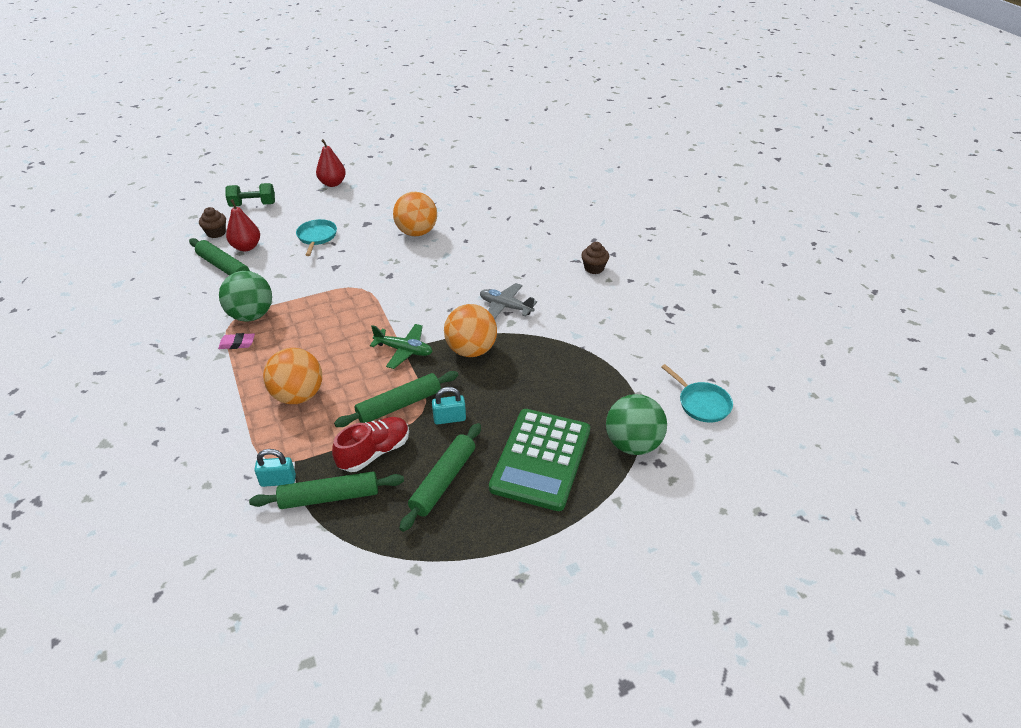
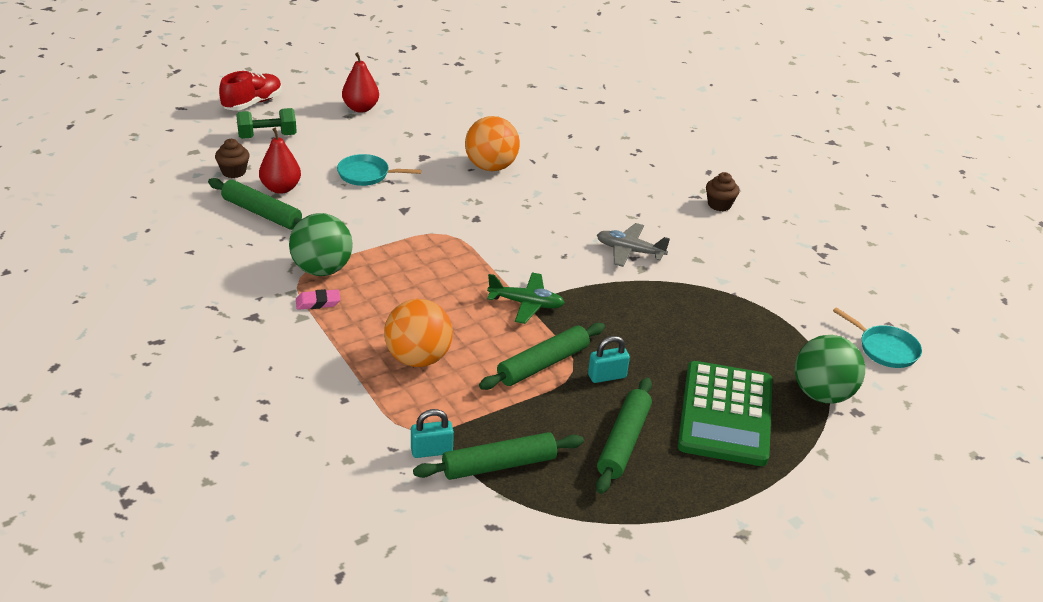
camera: 10 degrees left, 5 degrees down
(317, 237) = (366, 174): turquoise pan -> turquoise pan turned 75 degrees counterclockwise
(374, 452) = (533, 416): red shoe -> red shoe (252, 103)
(471, 350) = (606, 301): orange ball -> none

